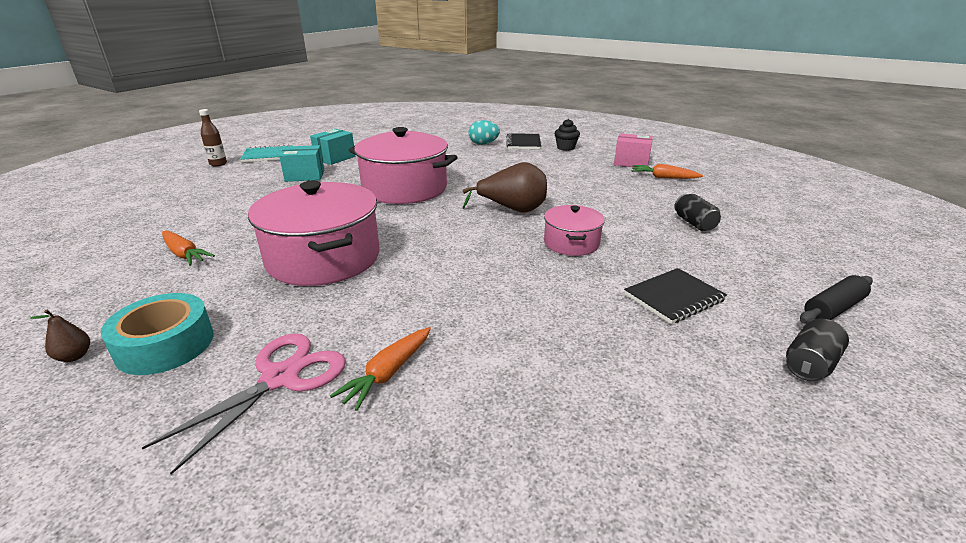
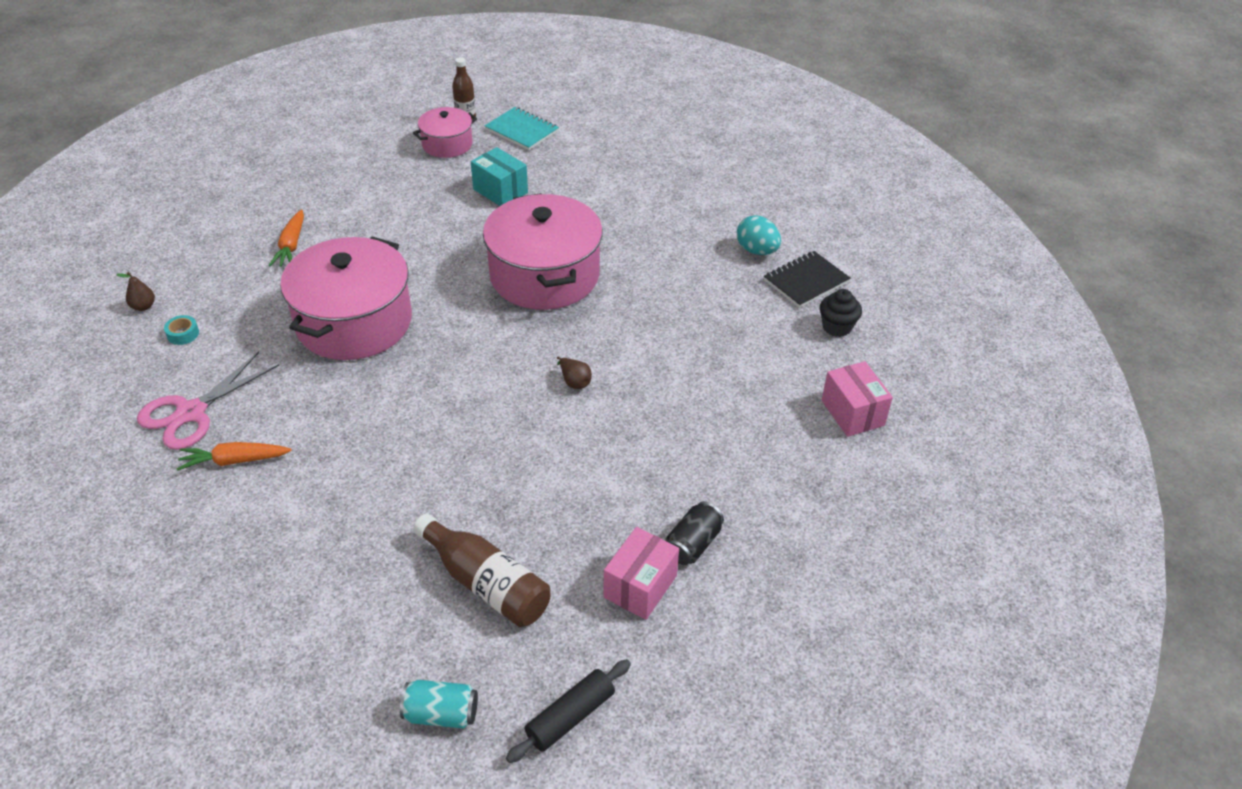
camera: 50 degrees right, 15 degrees up
(165, 345) = (183, 334): turquoise tape -> turquoise tape, size x0.43
(280, 378) = (191, 412): pink scissors -> pink scissors turned 135 degrees clockwise
(335, 158) = (568, 175): turquoise box -> none
(512, 210) = (574, 381): brown pear -> brown pear, size x0.45
(571, 243) = (536, 463): pink pot -> pink pot (447, 144)
(663, 177) = (828, 465): orange carrot -> none
(674, 297) = (486, 583): black notebook -> brown bottle
(719, 248) = (640, 586): none -> pink box
(810, 364) = (441, 714): black can -> turquoise can
(833, 309) = (570, 717): black rolling pin -> black rolling pin turned 60 degrees counterclockwise

